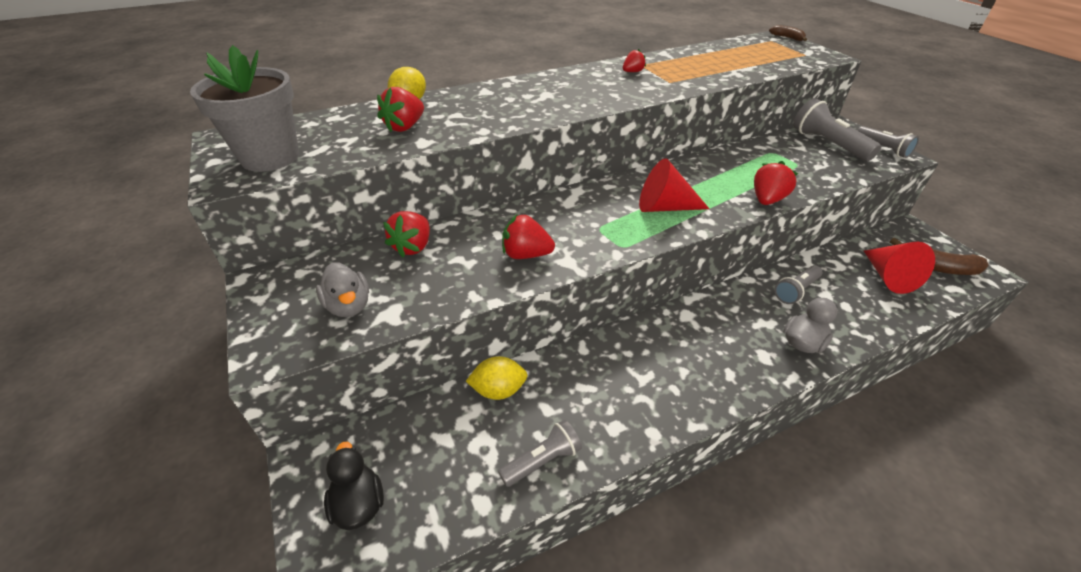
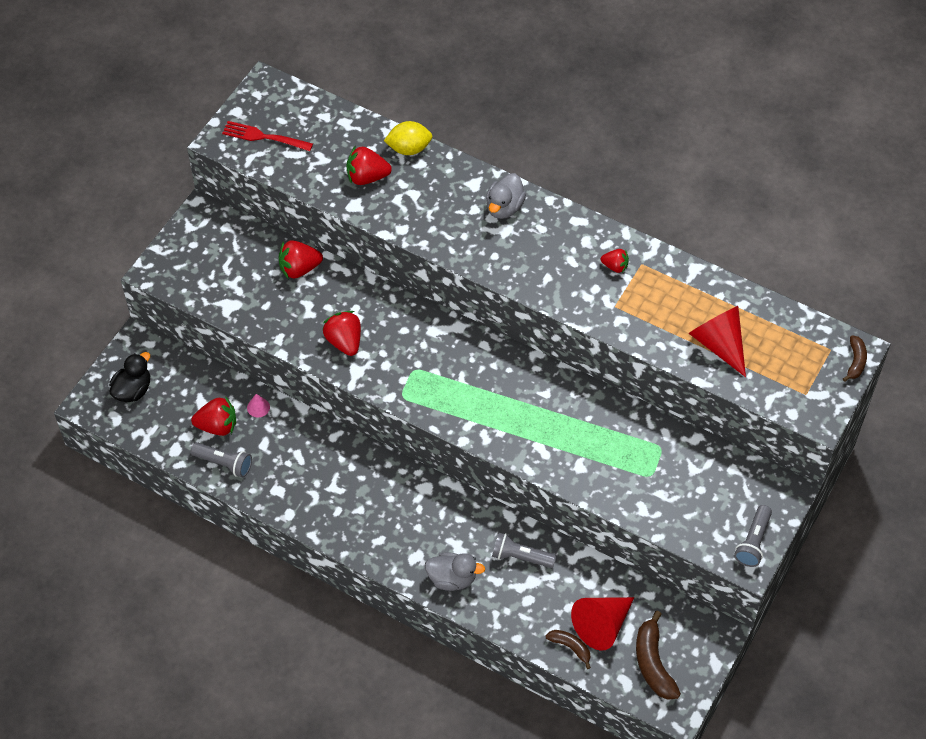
camera: 55 degrees right, 15 degrees up
(270, 157) = (264, 137): grey flower pot -> red fork
(349, 306) = (219, 279): grey duck -> grey duck (504, 207)
(498, 390) = (258, 407): yellow lemon -> pink cone
(664, 207) = (481, 400): red cone -> red cone (719, 344)
(767, 200) = (556, 470): red strawberry -> red strawberry (217, 426)
(827, 144) = (724, 490): grey flashlight -> none
(909, 303) = (570, 647): none -> brown banana

